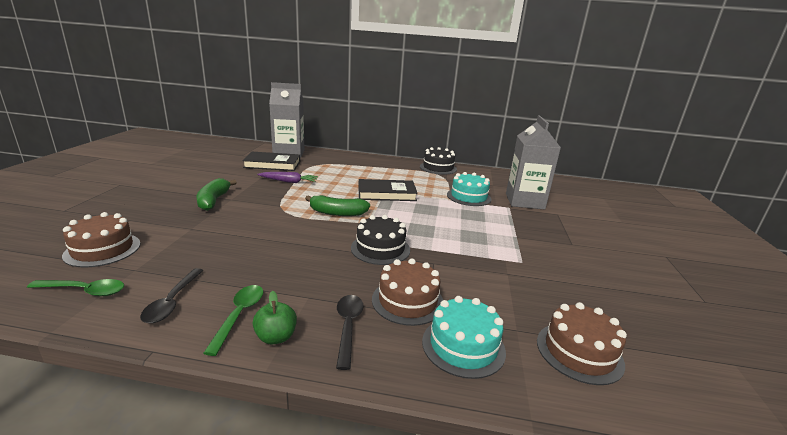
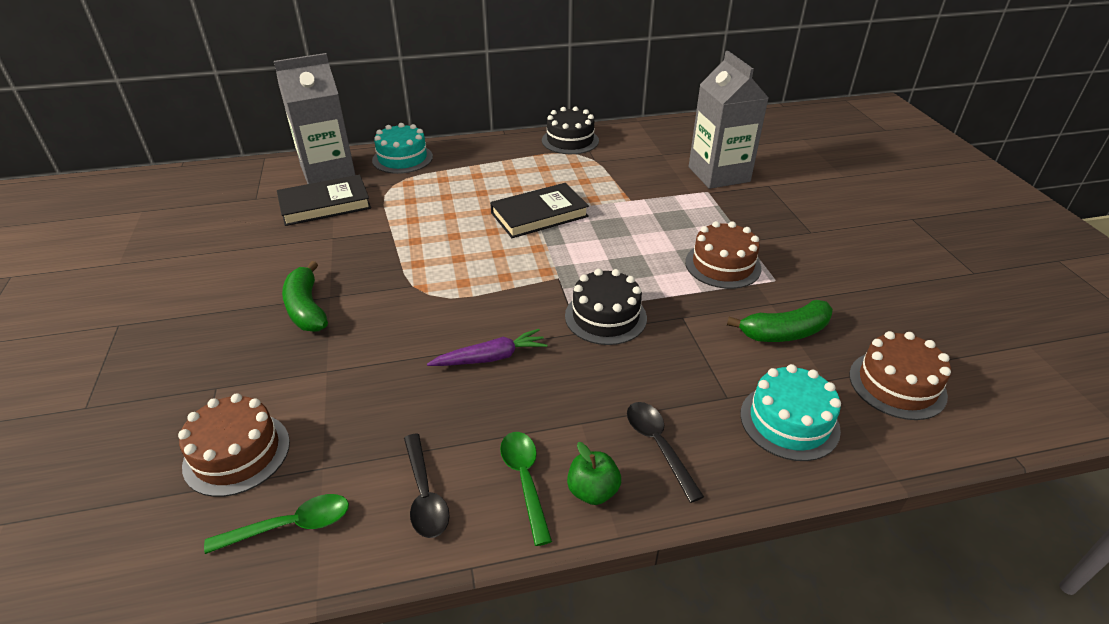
camera: 20 degrees left, 15 degrees up
(289, 181) = (383, 234): purple carrot -> purple carrot (490, 357)
(337, 213) = (503, 273): green banana -> green banana (784, 333)
(407, 301) = (694, 385): brown cake -> brown cake (722, 265)
(468, 197) = (647, 187): turquoise cake -> turquoise cake (402, 158)

